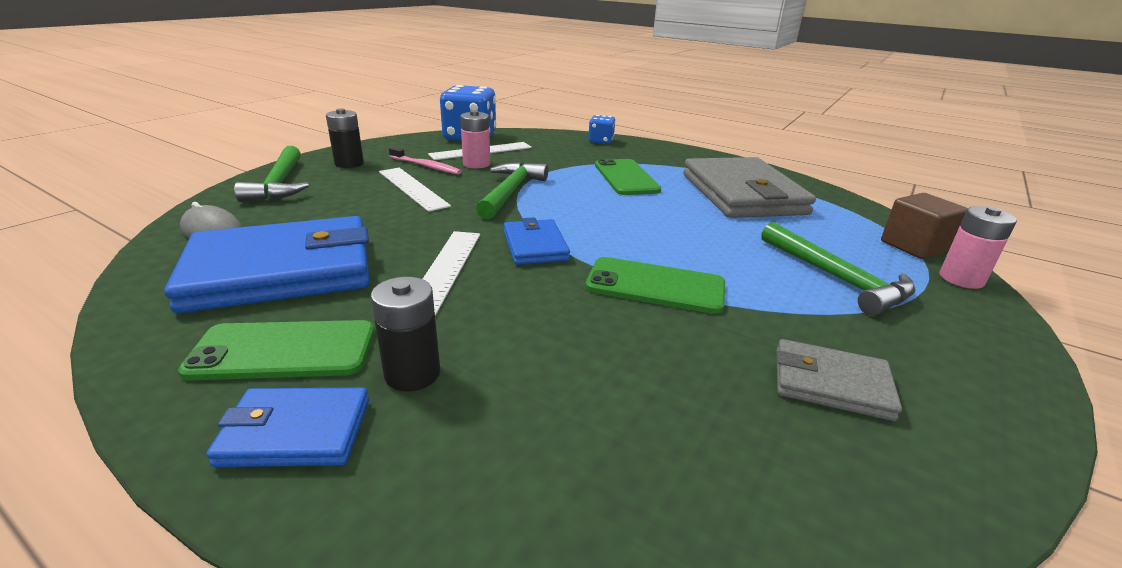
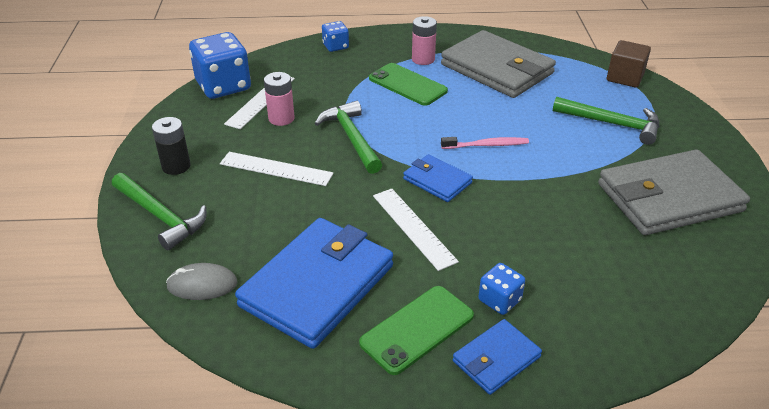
camera: 35 degrees left, 10 degrees up
(412, 373) = (499, 300): black battery -> blue dice
(426, 166) = (246, 139): pink toothbrush -> pink toothbrush (486, 145)
(655, 286) = (537, 177): green phone -> none
(830, 383) = (668, 197): grey wallet -> grey wallet, size x1.99
(961, 279) = (663, 95): pink battery -> pink battery (423, 59)

